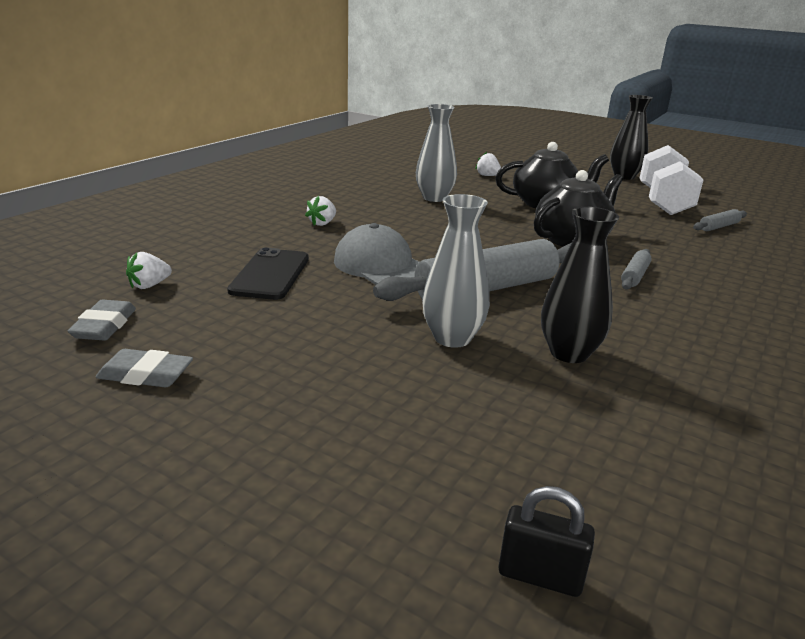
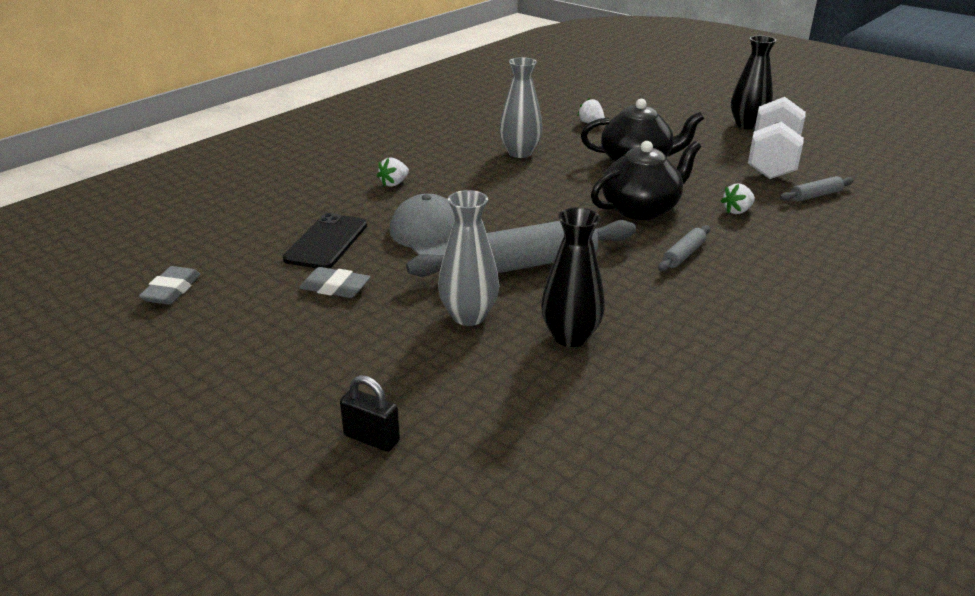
camera: 10 degrees right, 5 degrees up
(146, 375) = (196, 338): grey eraser -> grey eraser (335, 288)
(149, 285) = (217, 250): white strawberry -> white strawberry (737, 211)
(540, 576) = (448, 523): black padlock -> black padlock (371, 438)

